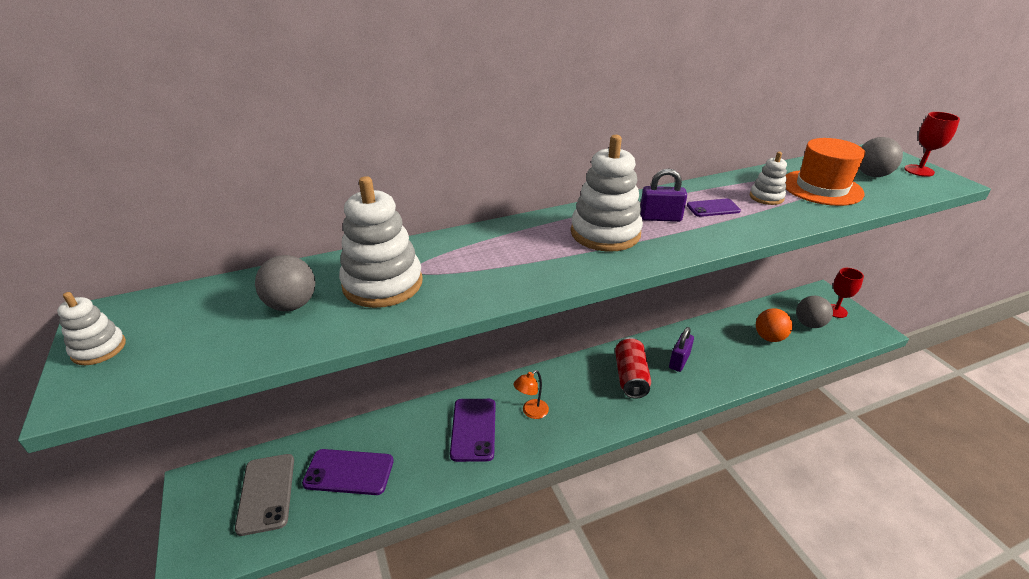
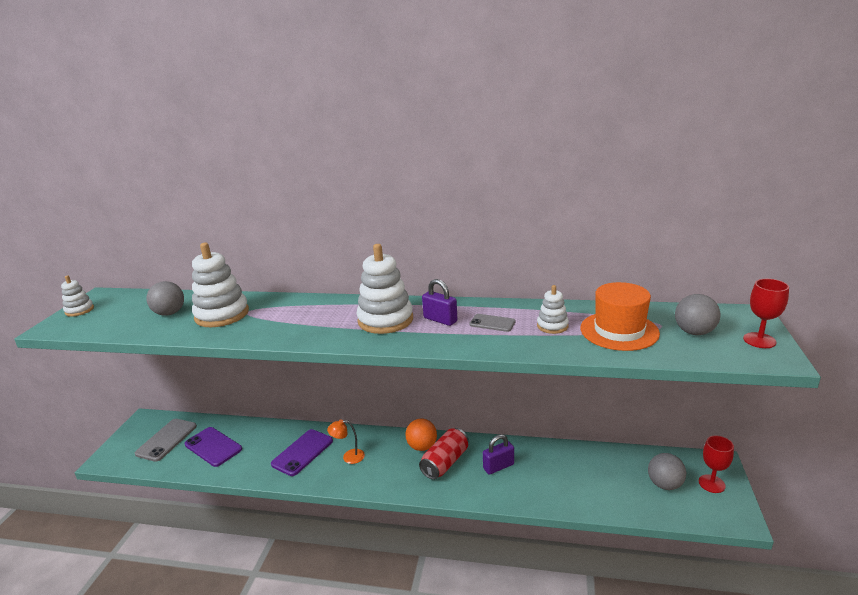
camera: 35 degrees right, 10 degrees down
(713, 208) = (492, 323): purple phone -> grey phone
(769, 337) = (606, 480): orange ball -> orange ball (422, 446)

